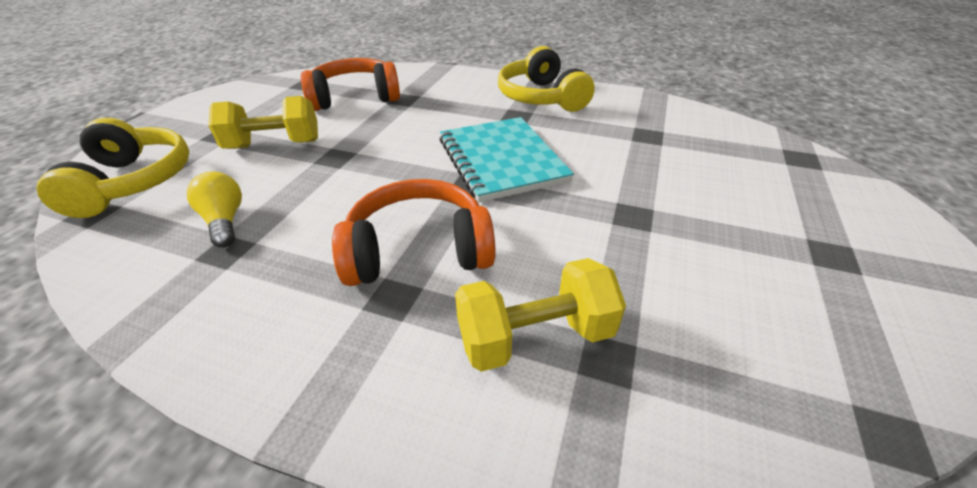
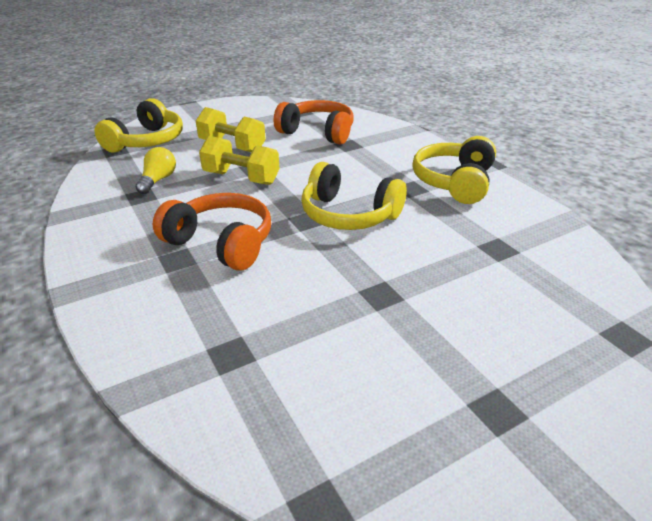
camera: 40 degrees right, 5 degrees down
(501, 160) = (348, 215): turquoise notebook -> yellow headphones
(535, 336) = (212, 319): yellow dumbbell -> yellow dumbbell (241, 178)

